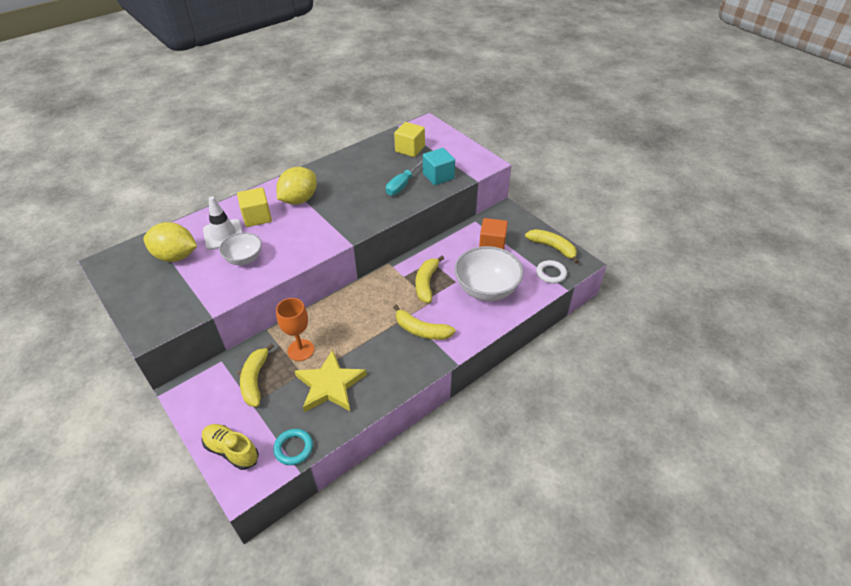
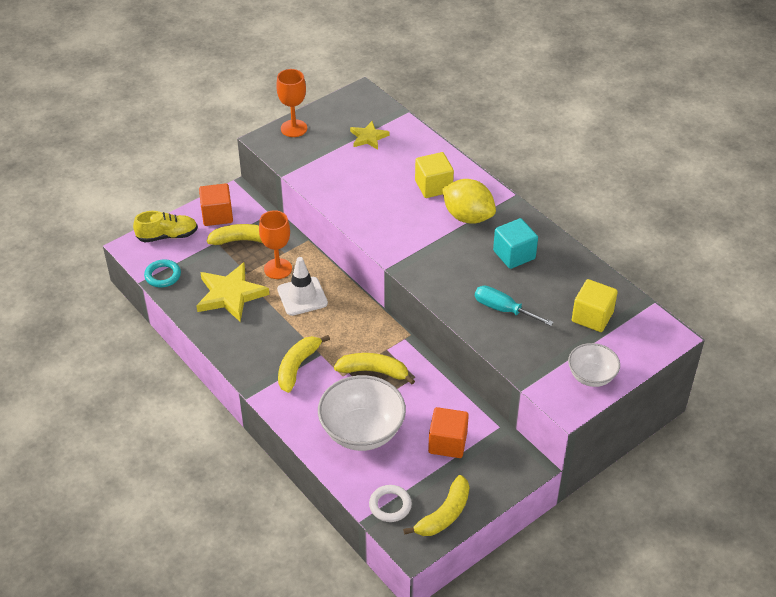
camera: 90 degrees right, 0 degrees up
(138, 310) = (294, 128): none -> orange goblet
(176, 256) = (368, 137): yellow lemon -> yellow star
(211, 406) = (217, 215): none -> orange cube
(223, 235) = (402, 165): white traffic cone -> white traffic cone (302, 296)
(231, 451) = (167, 236): yellow shoe -> yellow shoe turned 45 degrees clockwise
(244, 259) = (363, 186): white bowl -> white bowl (591, 376)
(438, 176) = (528, 347): turquoise cube -> turquoise cube (514, 255)

